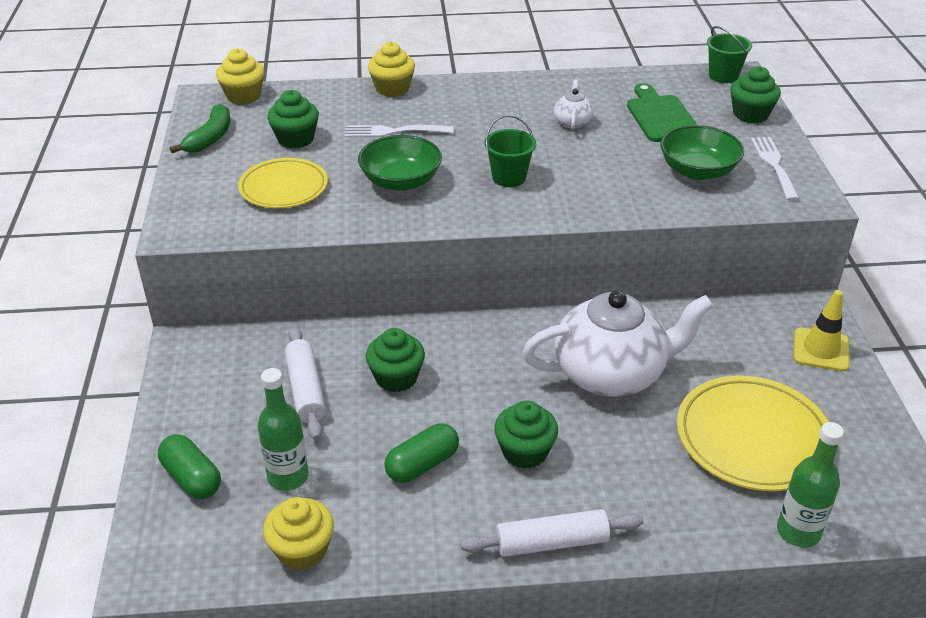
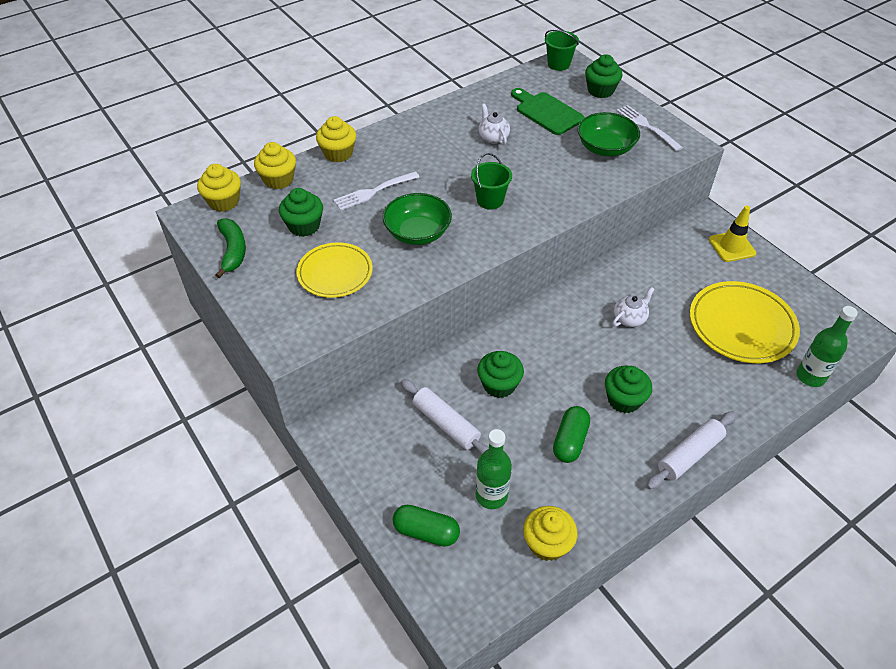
camera: 30 degrees left, 10 degrees up
(312, 93) = (278, 180): none -> yellow cupcake
(611, 374) = (629, 318): white teapot -> white teapot, size x0.42

